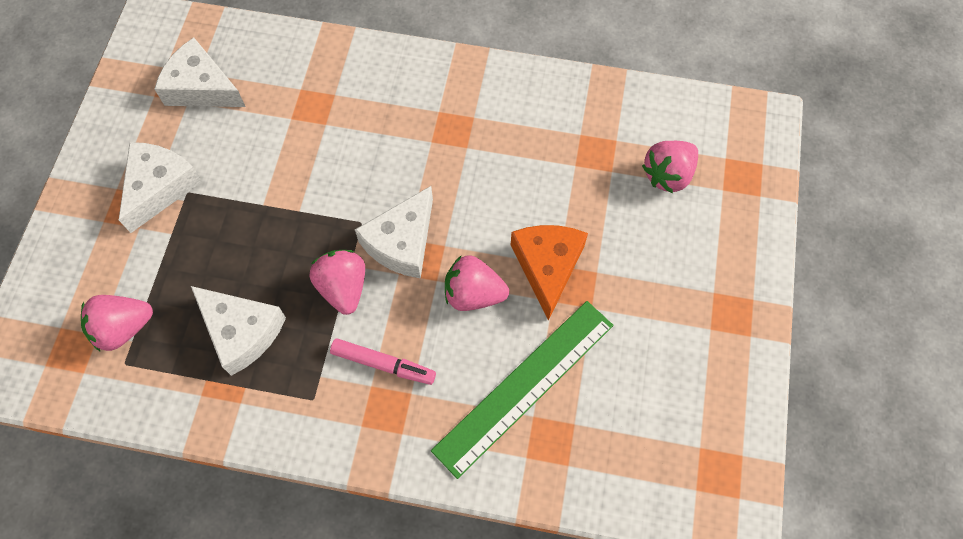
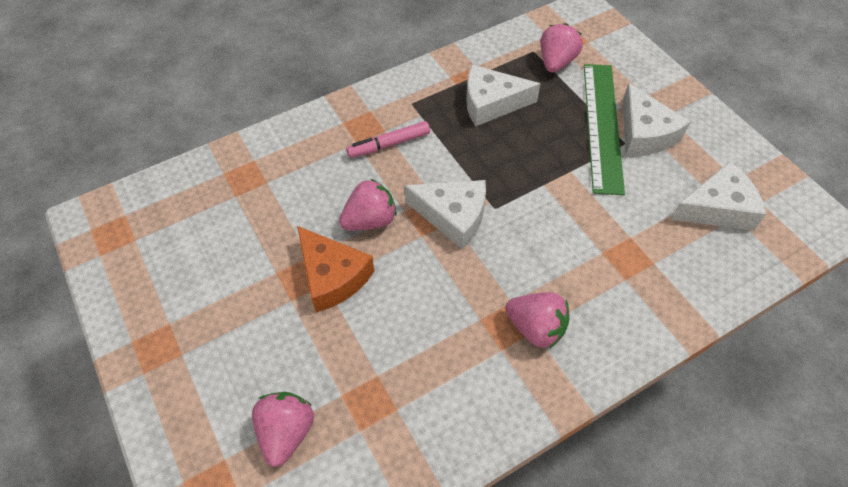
camera: 140 degrees right, 10 degrees down
(343, 288) = (460, 164): pink strawberry -> pink strawberry (536, 328)
(402, 242) = (453, 216): white cheese -> white cheese turned 120 degrees clockwise
(524, 386) = (286, 193): green ruler -> green ruler (602, 125)

